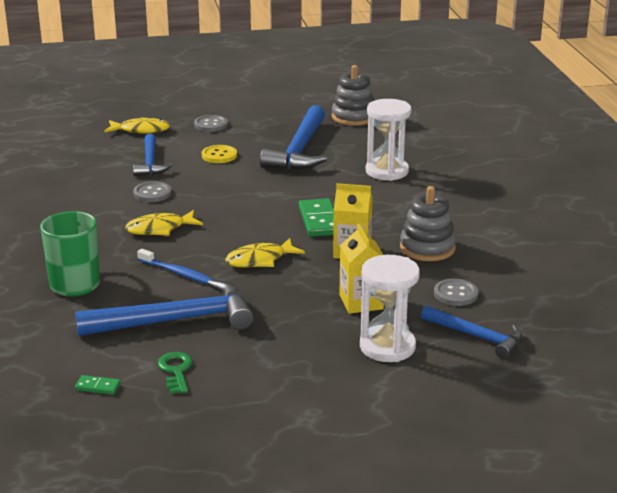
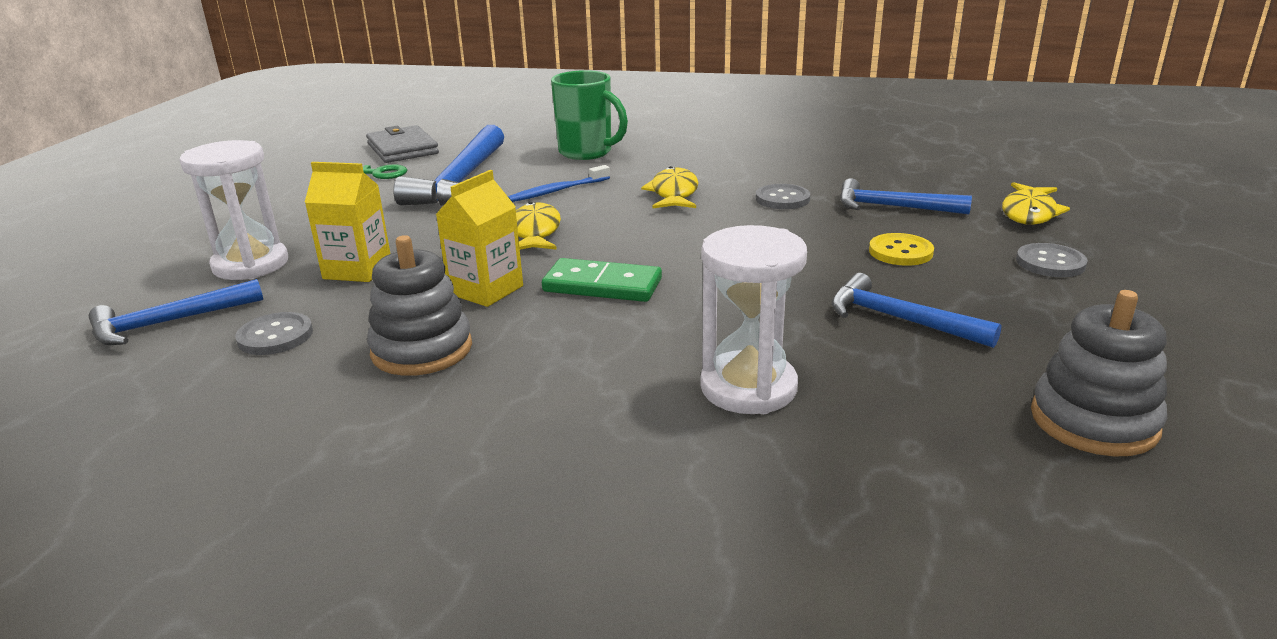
camera: 115 degrees right, 0 degrees up
(98, 387) = (402, 149): green domino -> grey wallet
(299, 150) = (899, 319): blue hammer -> blue hammer, size x0.61

